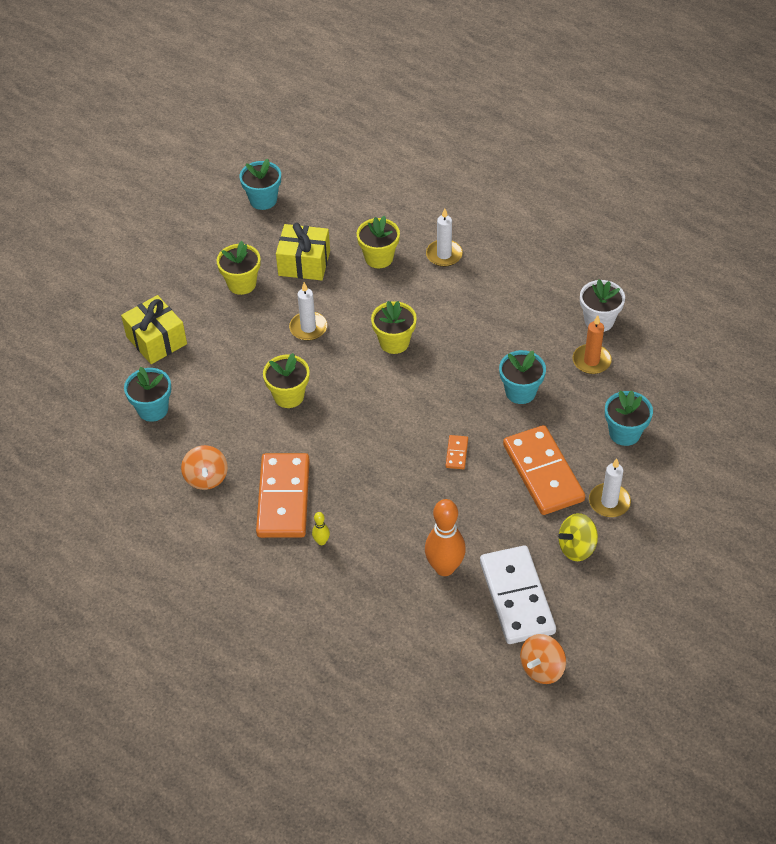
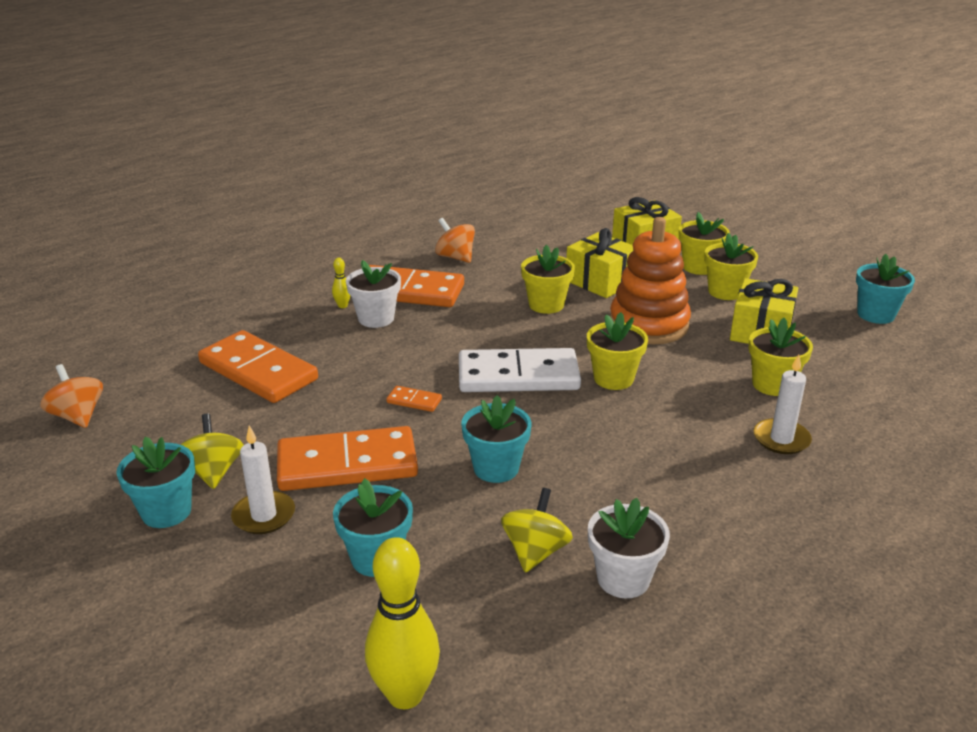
camera: 100 degrees right, 20 degrees down
(153, 409) = (552, 239): turquoise flower pot -> turquoise flower pot (166, 512)
(198, 301) = (699, 267): none -> yellow flower pot
(206, 478) = (455, 257): orange spinning top -> orange spinning top turned 45 degrees clockwise
(237, 364) = (601, 281): none -> yellow gift
(308, 328) = (648, 324): white candle -> orange stacking toy
(339, 510) = (376, 318): none -> white flower pot
(444, 568) = (258, 371): orange bowling pin -> orange domino
(517, 597) = (181, 414): white domino -> white domino (518, 376)
(591, 361) = (535, 551): orange candle -> yellow spinning top
(713, 397) = (405, 694): none -> yellow bowling pin

